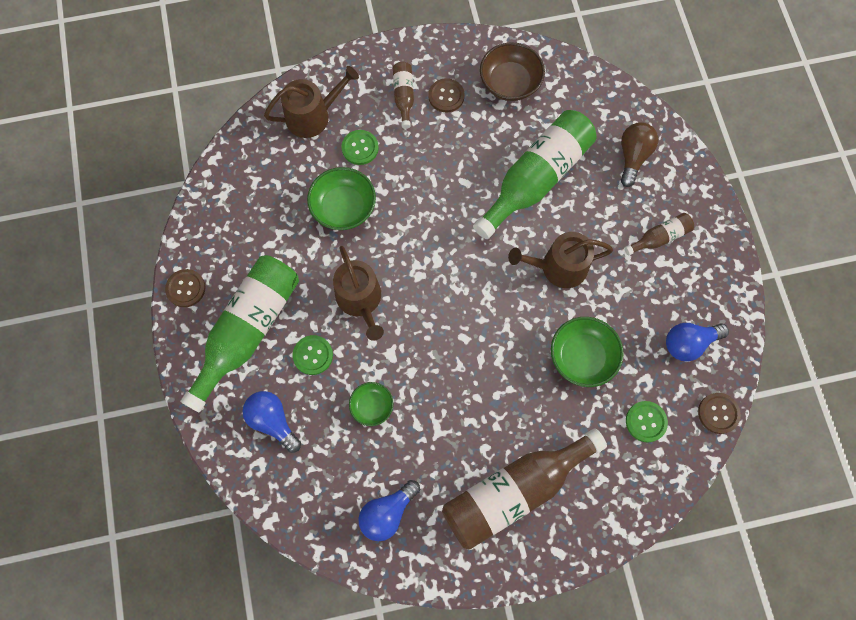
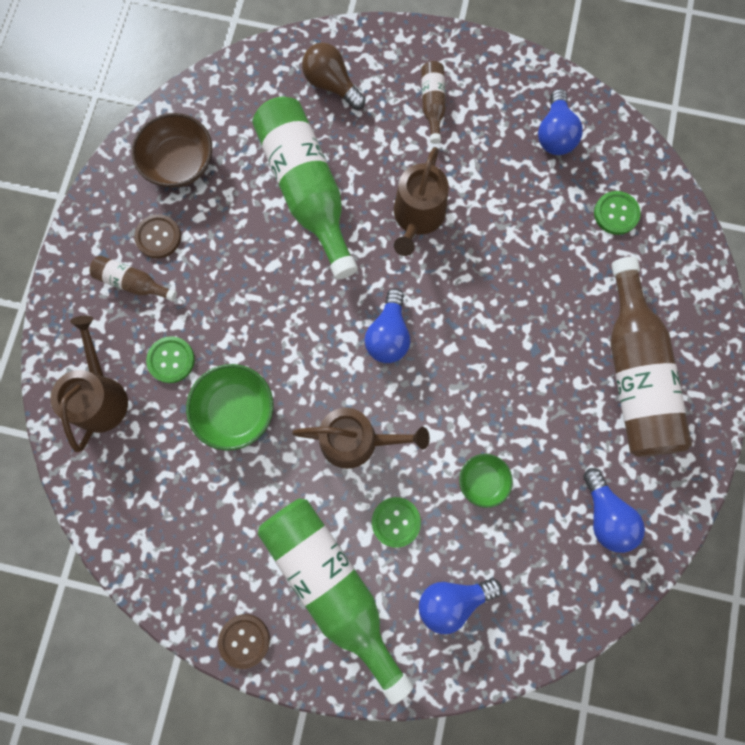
camera: 65 degrees left, 5 degrees up
(452, 287) = (388, 335): none -> blue light bulb
(582, 357) = (524, 240): green bowl -> none
(718, 413) = (635, 144): brown button -> none

